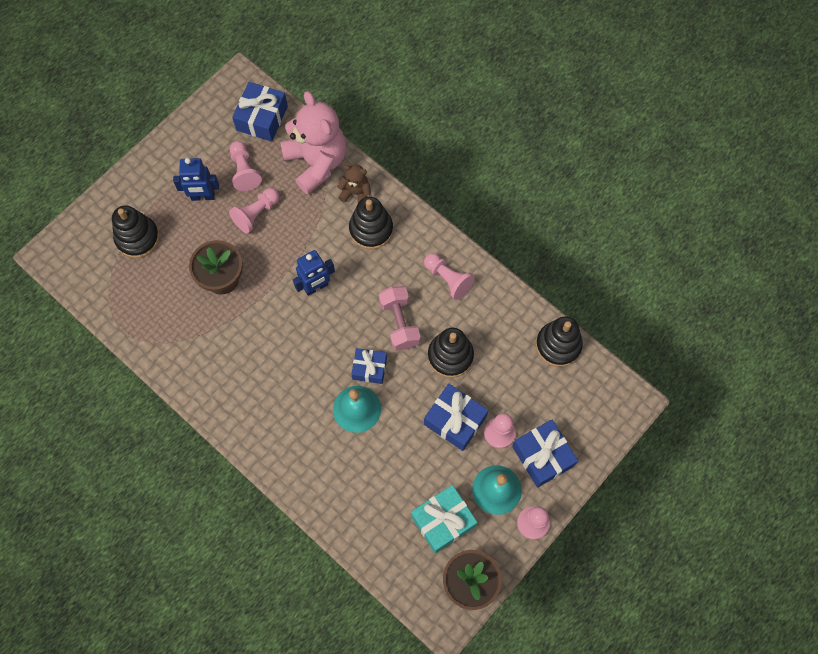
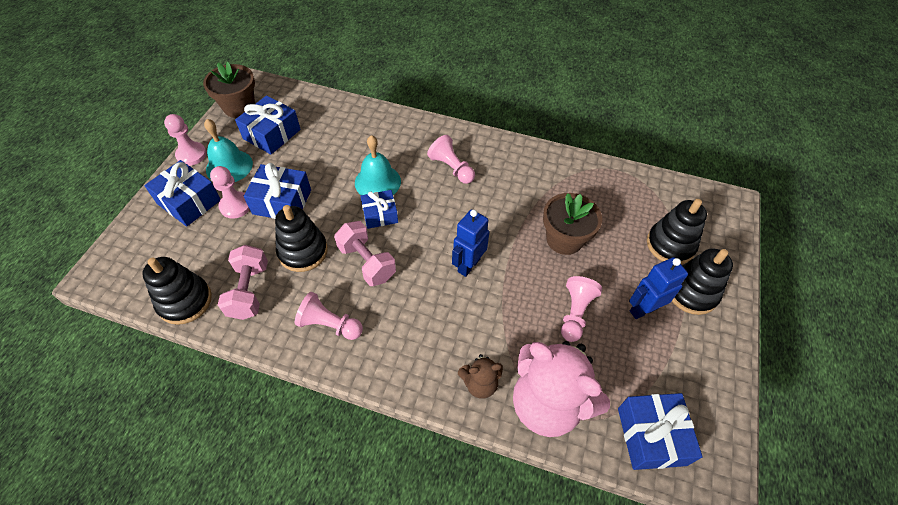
camera: 155 degrees right, 15 degrees down
(244, 171) = (622, 356): pink pawn -> pink pawn (451, 168)
(371, 229) = (440, 346): black stacking toy -> black stacking toy (691, 292)
(443, 521) = (272, 134): turquoise gift -> blue gift
(504, 334) = (249, 291): none -> pink dumbbell

